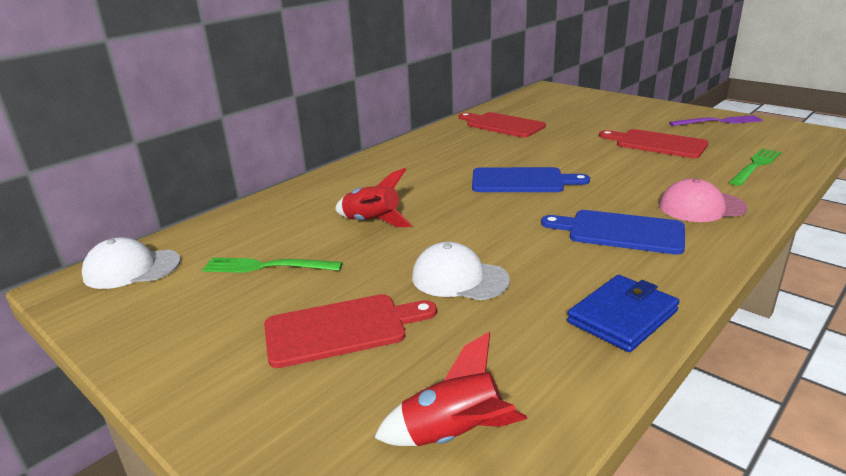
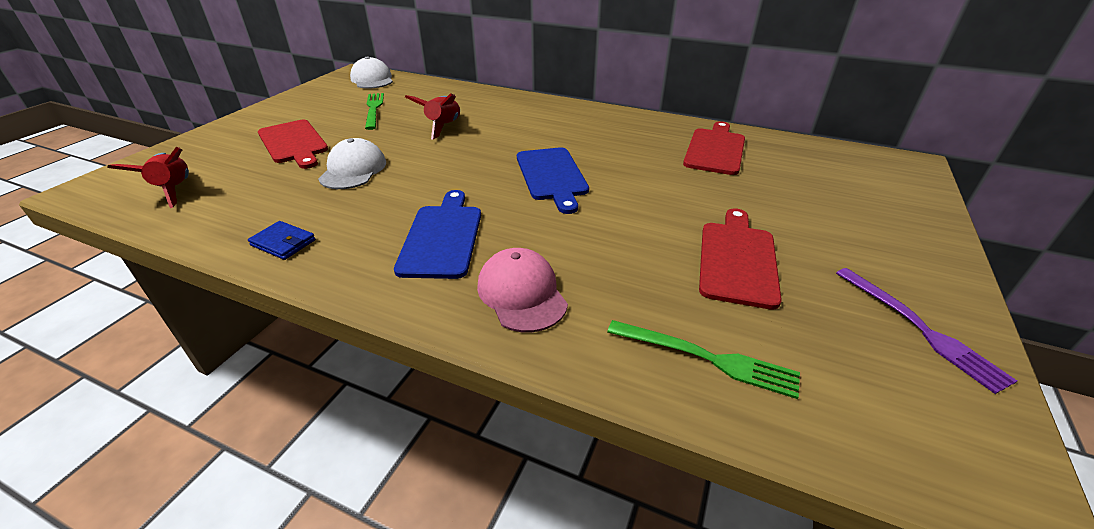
camera: 70 degrees right, 10 degrees up
(622, 317) = (283, 243): blue wallet -> blue wallet, size x0.63

